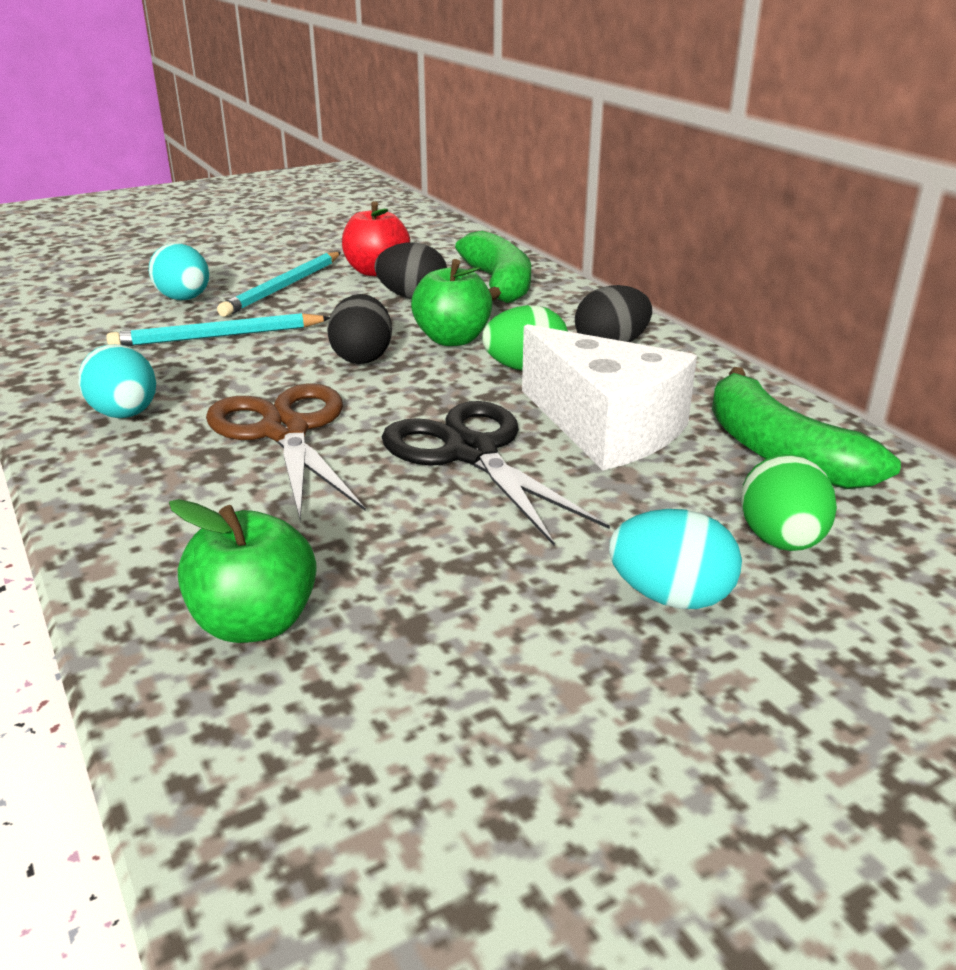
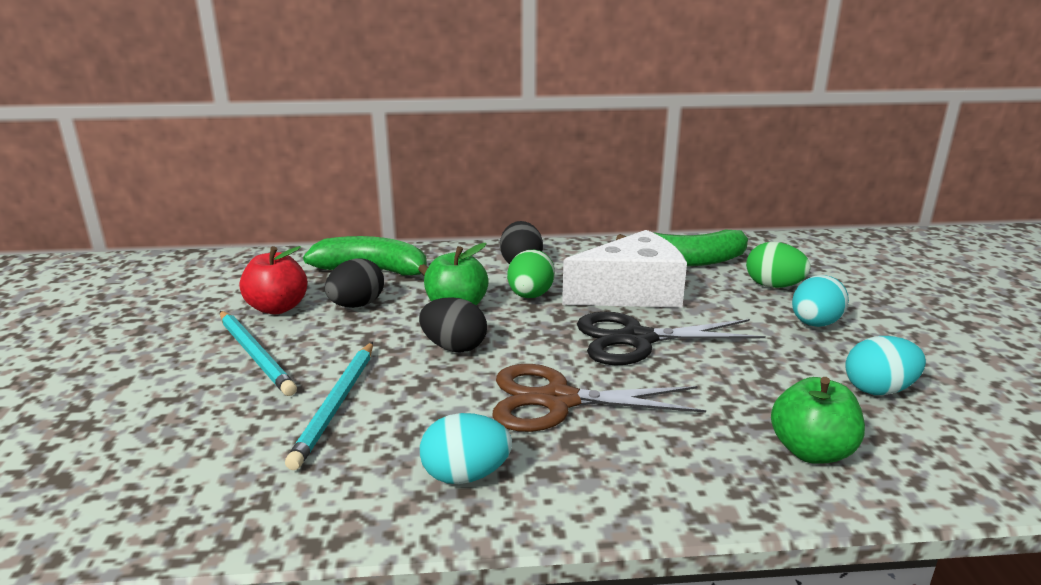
camera: 65 degrees left, 5 degrees down
(184, 299) = (212, 411): turquoise egg -> turquoise egg (878, 389)

